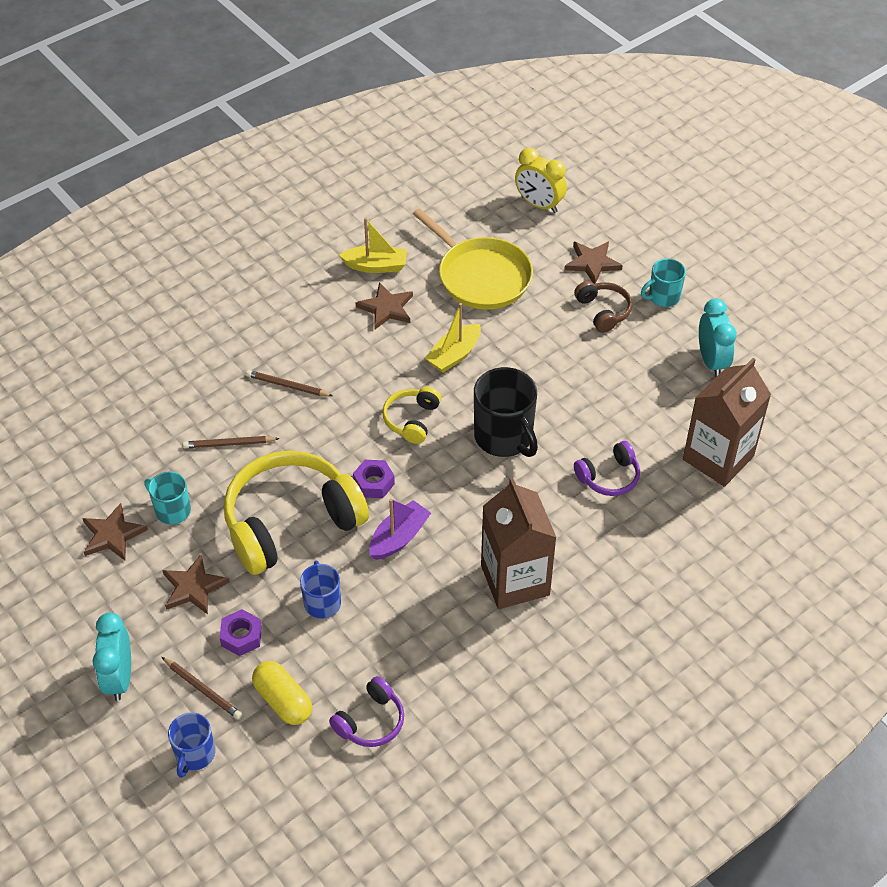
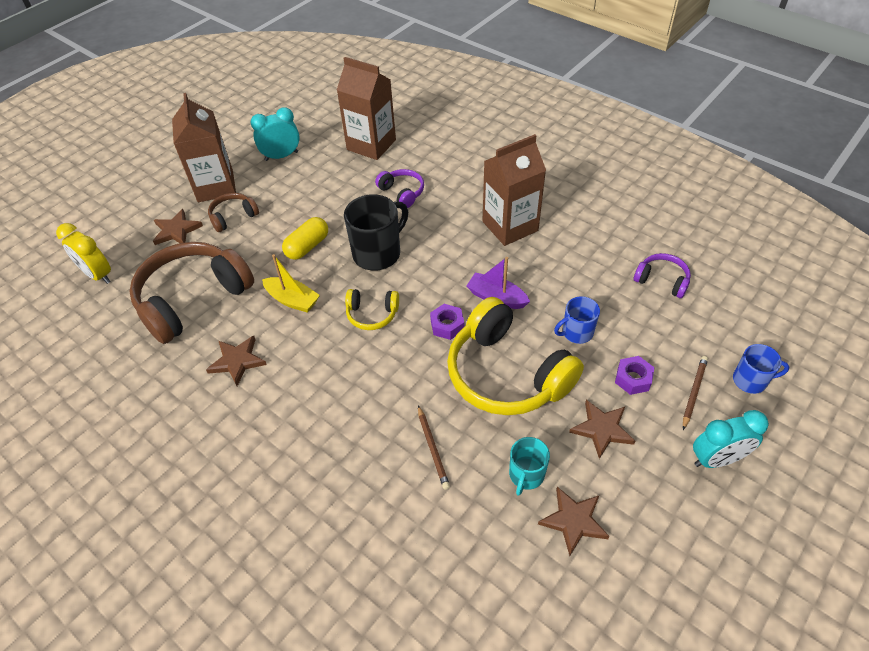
camera: 100 degrees left, 0 degrees up
(283, 701) = (674, 336): yellow capsule -> yellow capsule (307, 246)
(287, 386) = (349, 418): brown pencil -> none
(376, 266) = (178, 382): yellow boat -> none
(481, 276) = (193, 299): yellow pan -> brown headphones
(539, 204) = (98, 275): yellow clock -> yellow clock turned 105 degrees clockwise
(663, 297) = (215, 186): turquoise mug -> brown carton

